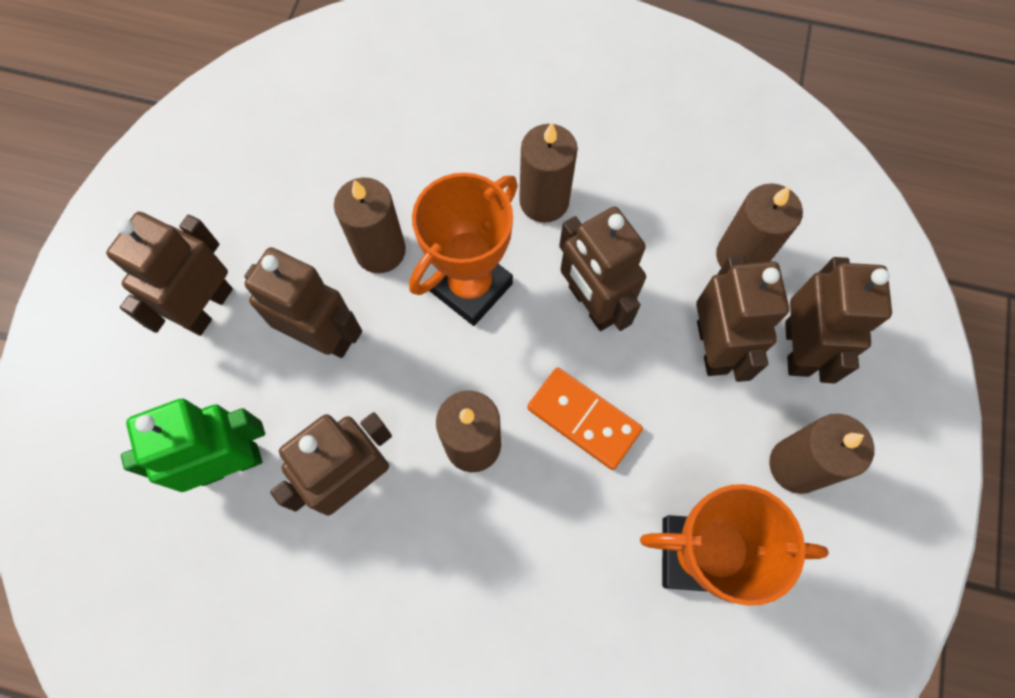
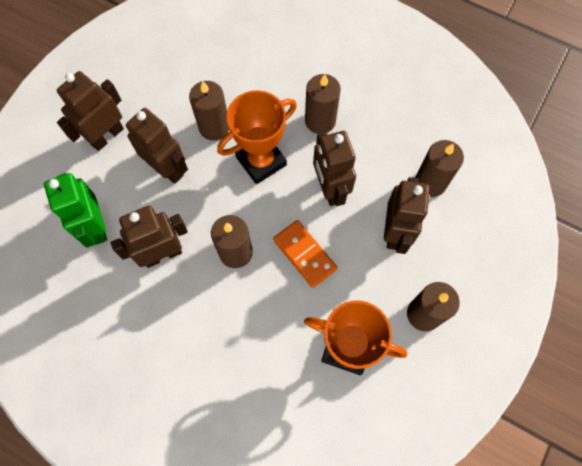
camera: 15 degrees right, 0 degrees up
(230, 463) = (95, 227): green robot -> green robot turned 105 degrees counterclockwise
(797, 348) = (447, 246): brown robot -> none

